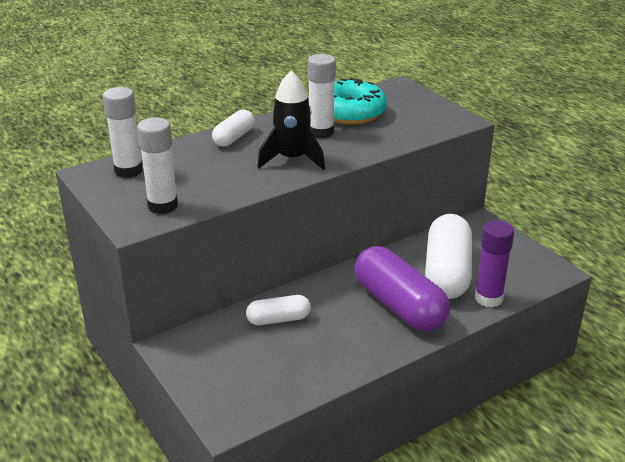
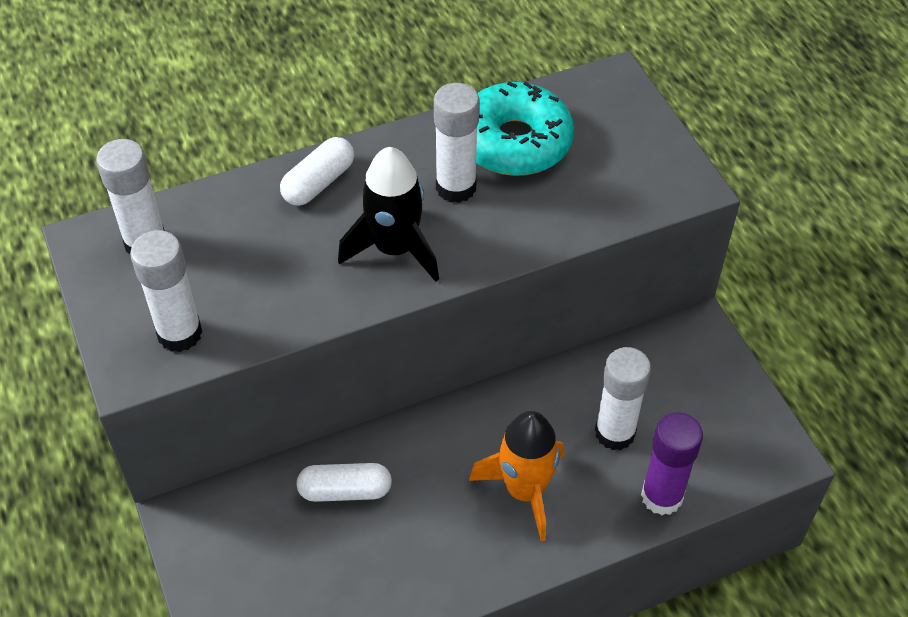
camera: 10 degrees right, 20 degrees up
(399, 305) = (525, 490): purple capsule -> orange rocket
(447, 272) = (615, 433): white capsule -> white glue stick

